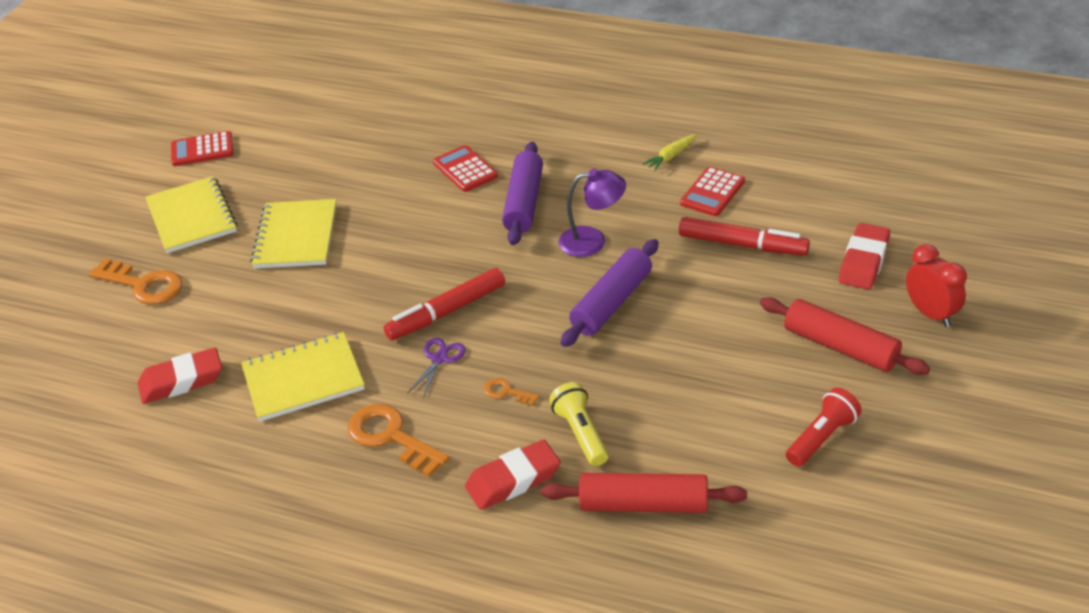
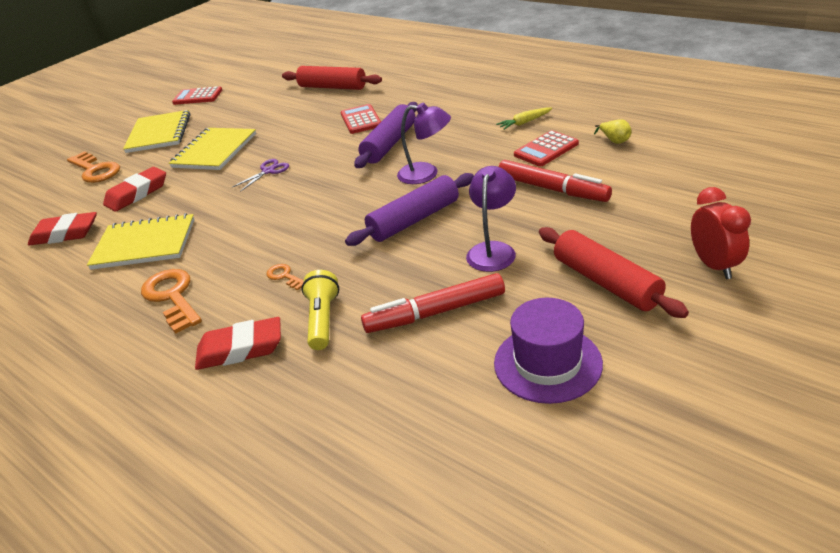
camera: 20 degrees right, 5 degrees down
(439, 359) = (251, 243): purple scissors -> purple scissors (268, 171)
(447, 312) = (281, 211): red marker -> red marker (436, 312)
(643, 504) = (338, 394): red rolling pin -> red rolling pin (332, 87)
(715, 327) = (493, 250): none -> purple lamp
(781, 173) = (614, 140): none -> yellow pear
(822, 438) = (547, 363): red flashlight -> purple hat
(863, 261) = (662, 213): red eraser -> red eraser (137, 194)

